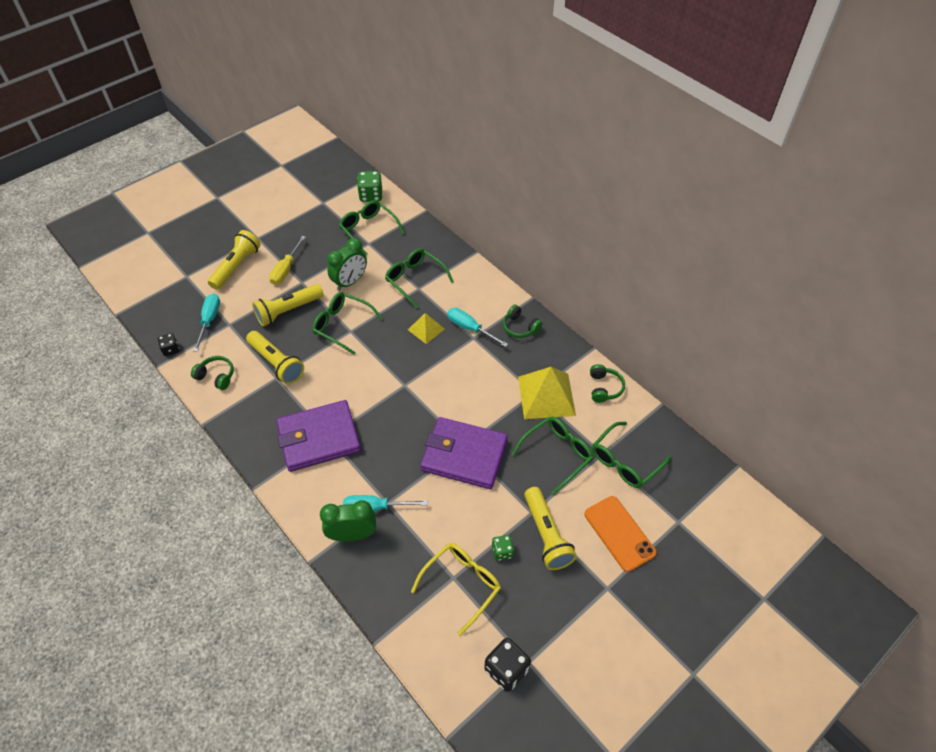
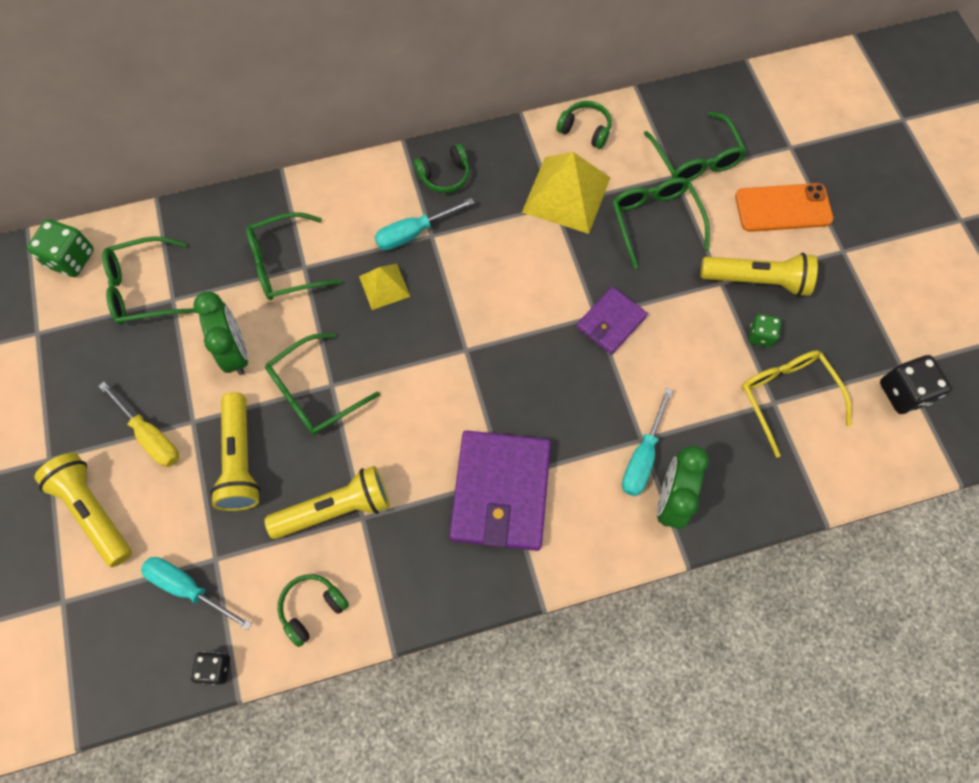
camera: 65 degrees left, 15 degrees up
(464, 455) = (611, 322): purple wallet -> purple wallet, size x0.56

